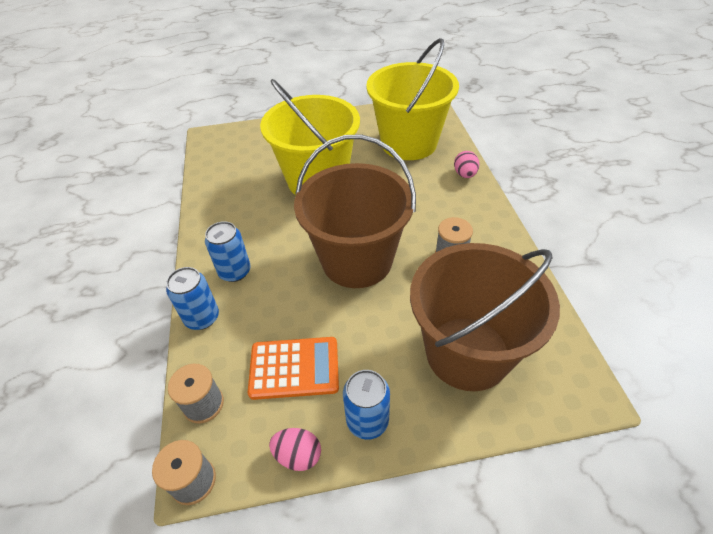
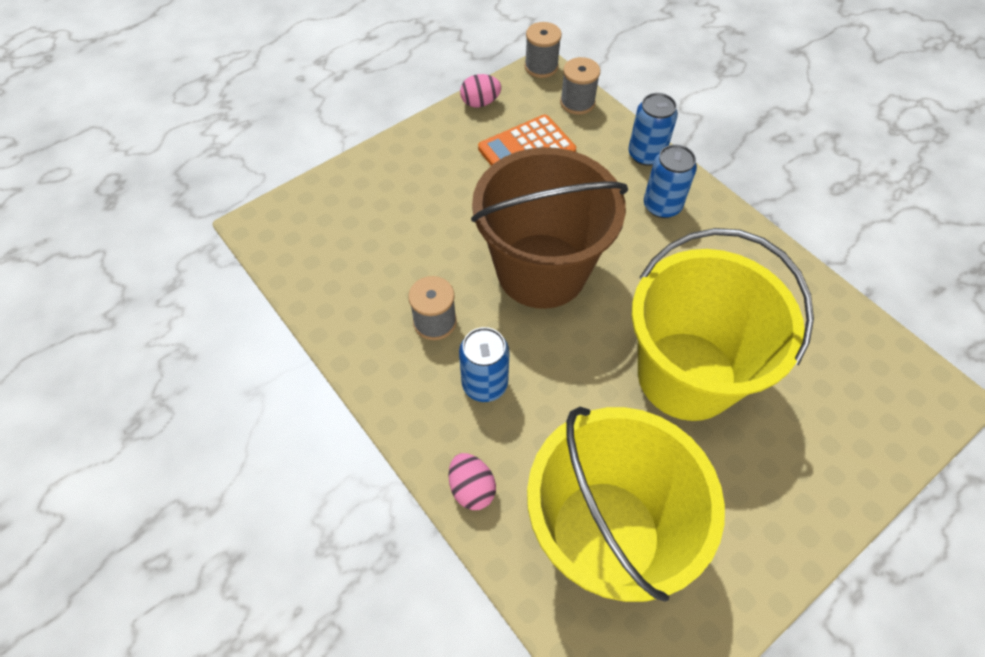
camera: 150 degrees right, 10 degrees up
(367, 421) = (441, 139): blue can -> blue can (484, 384)
(467, 352) = (378, 219): brown bucket -> none

